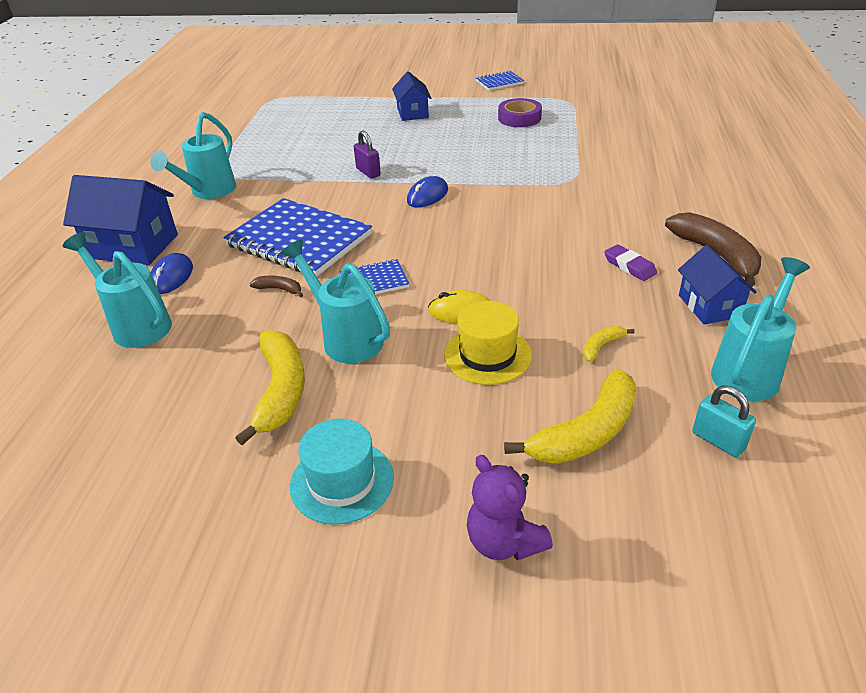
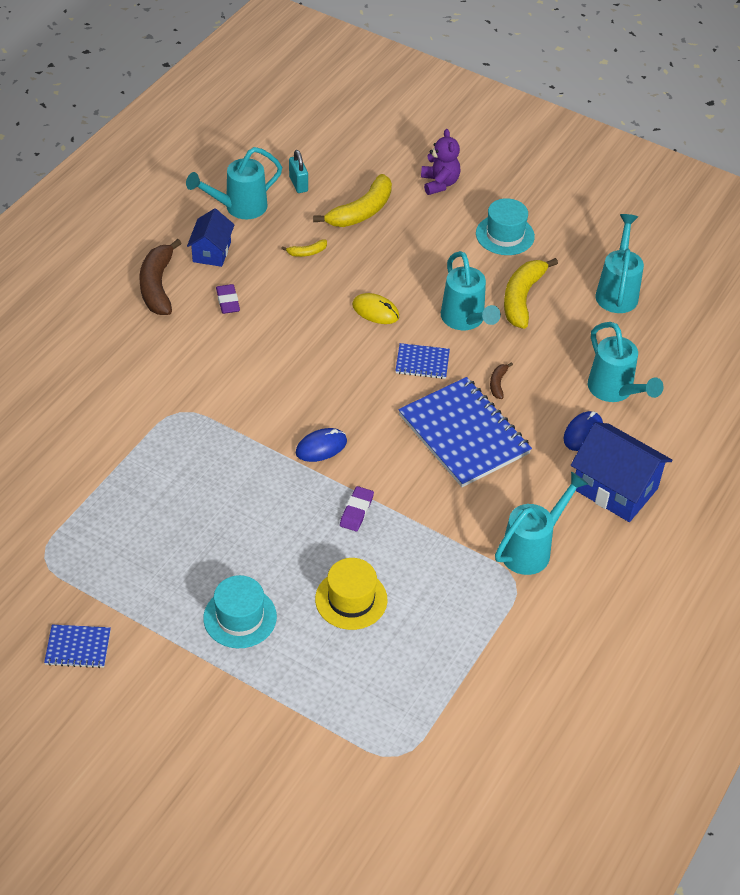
camera: 160 degrees left, 10 degrees up
(135, 452) = (617, 291): none -> turquoise watering can
(279, 289) = (498, 383): brown banana -> brown banana turned 60 degrees clockwise
(368, 172) = (356, 511): purple padlock -> purple eraser
(412, 113) = (240, 617): blue house -> turquoise hat
(487, 355) = (381, 273): yellow hat -> yellow hat (351, 599)
(519, 118) = (130, 543): purple tape -> none
(586, 432) = (361, 211): yellow banana -> yellow banana turned 150 degrees clockwise

